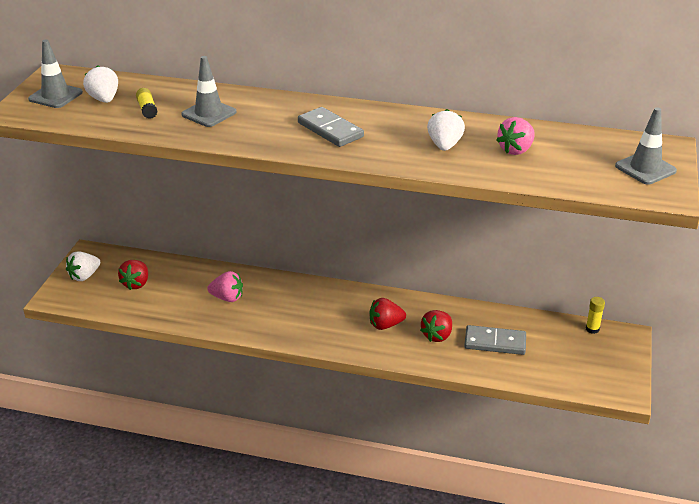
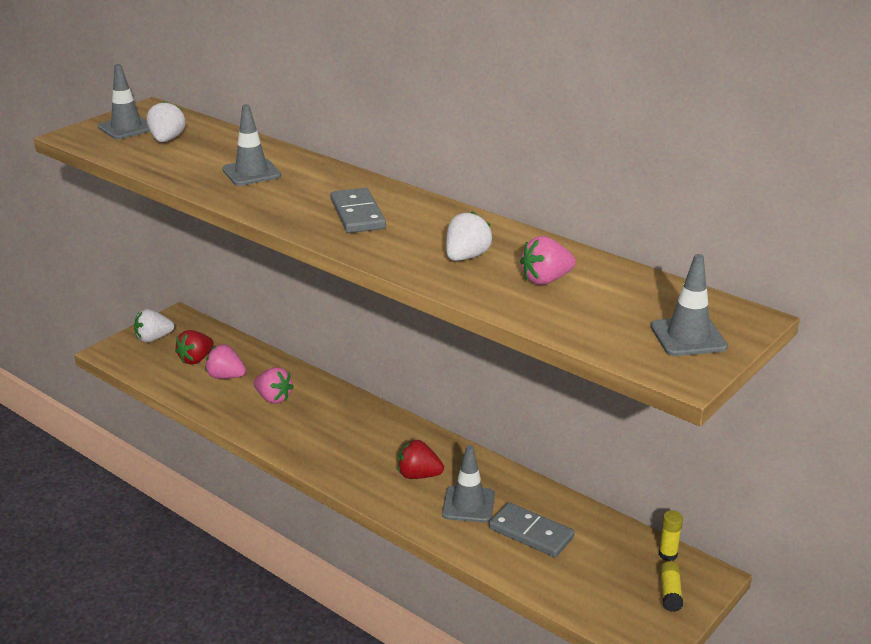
camera: 25 degrees right, 5 degrees down
(147, 109) = (196, 157): yellow glue stick -> yellow glue stick (670, 593)
(174, 291) = (226, 376): none -> pink strawberry
(437, 336) = (468, 504): red strawberry -> grey traffic cone

